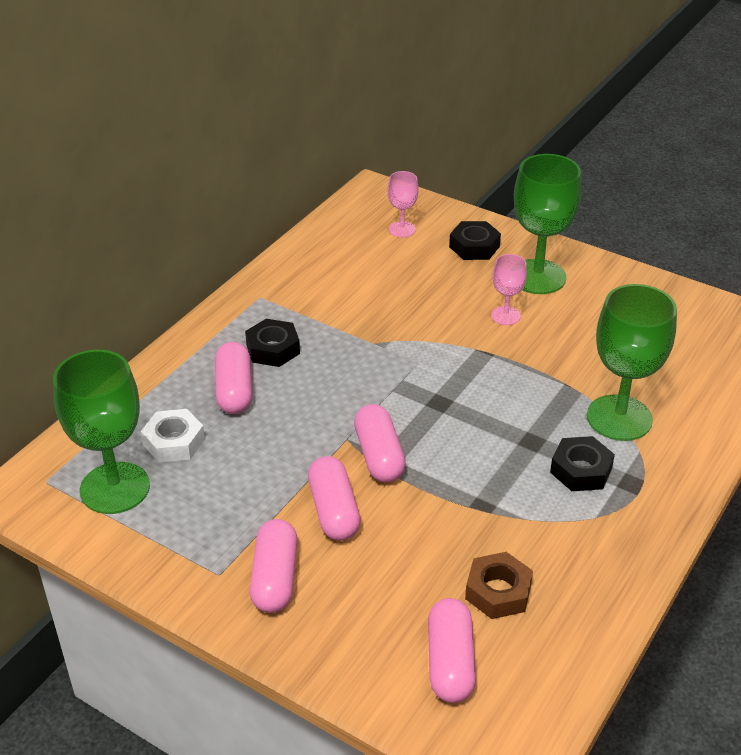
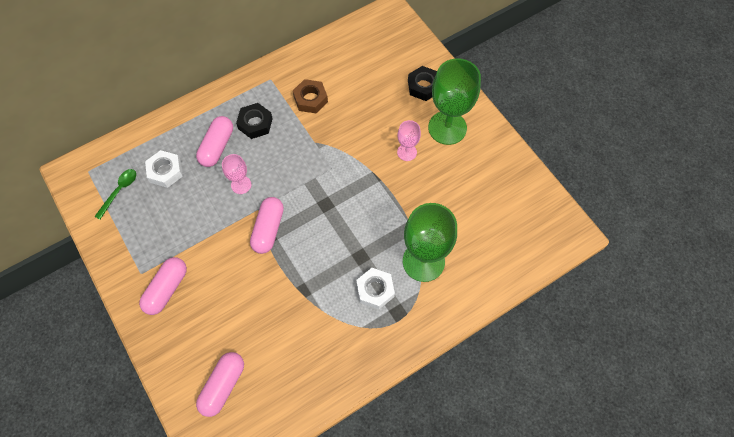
camera: 25 degrees right, 25 degrees up
(115, 488) = (119, 191): green goblet -> green spoon
(334, 511) = (222, 257): pink capsule -> none
(402, 229) = (387, 54): pink goblet -> pink goblet (241, 185)
(498, 591) = (275, 352): brown nut -> brown nut (310, 99)
(581, 470) = (375, 290): black nut -> white nut

